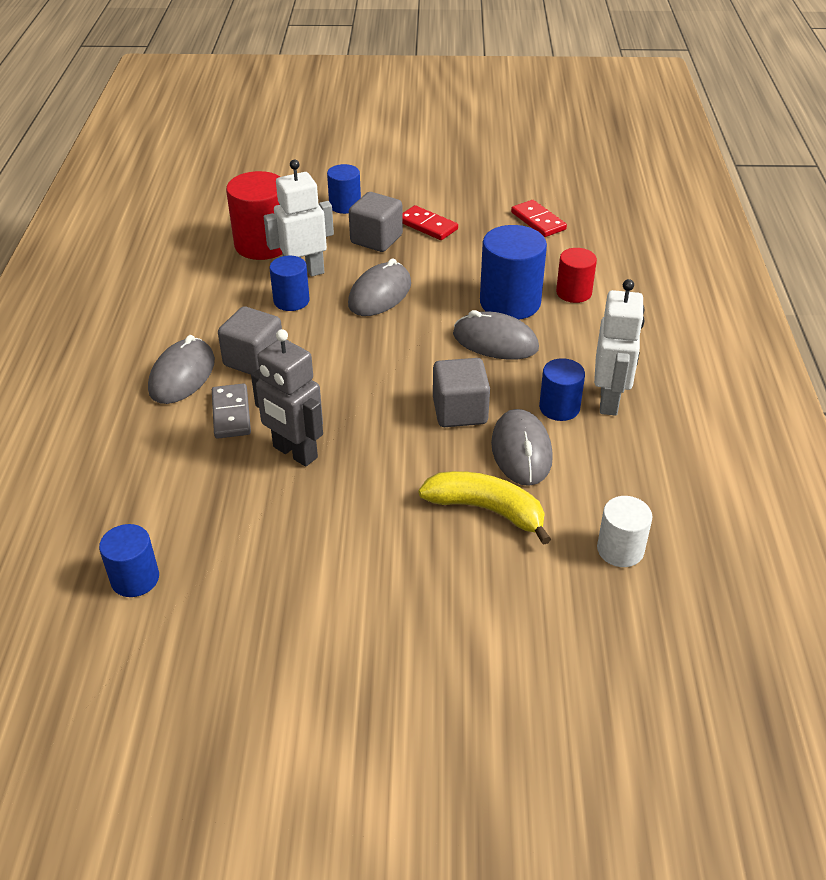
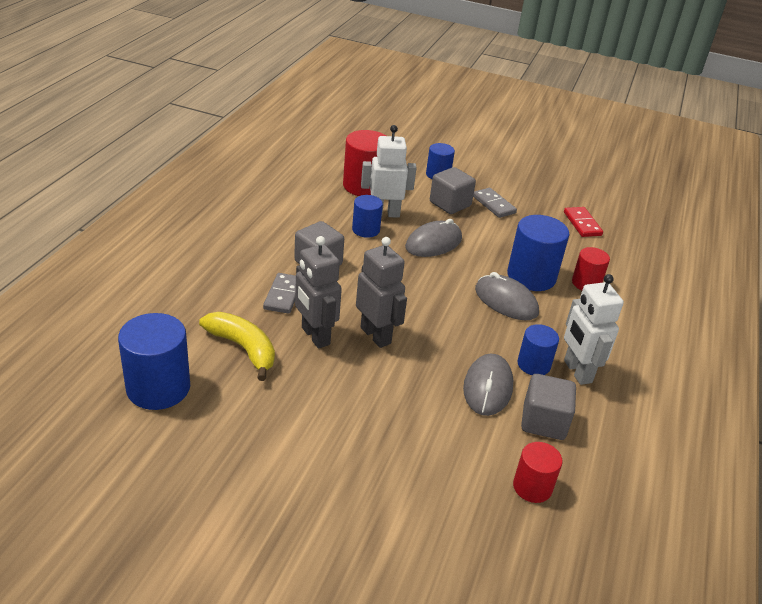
camera: 15 degrees right, 5 degrees down
(135, 579) = (158, 388): blue cylinder -> blue cylinder, size x1.69
(182, 375) = (262, 259): grey mouse -> none
(366, 429) = (376, 335): none -> grey robot
(427, 225) = (493, 205): red domino -> grey domino
(460, 411) = (453, 344): grey cube -> grey cube (543, 422)
(486, 510) = (439, 422): yellow banana -> yellow banana (243, 348)
(609, 401) = (577, 371): white robot -> white robot turned 135 degrees clockwise
(620, 549) = (532, 487): white cylinder -> red cylinder

